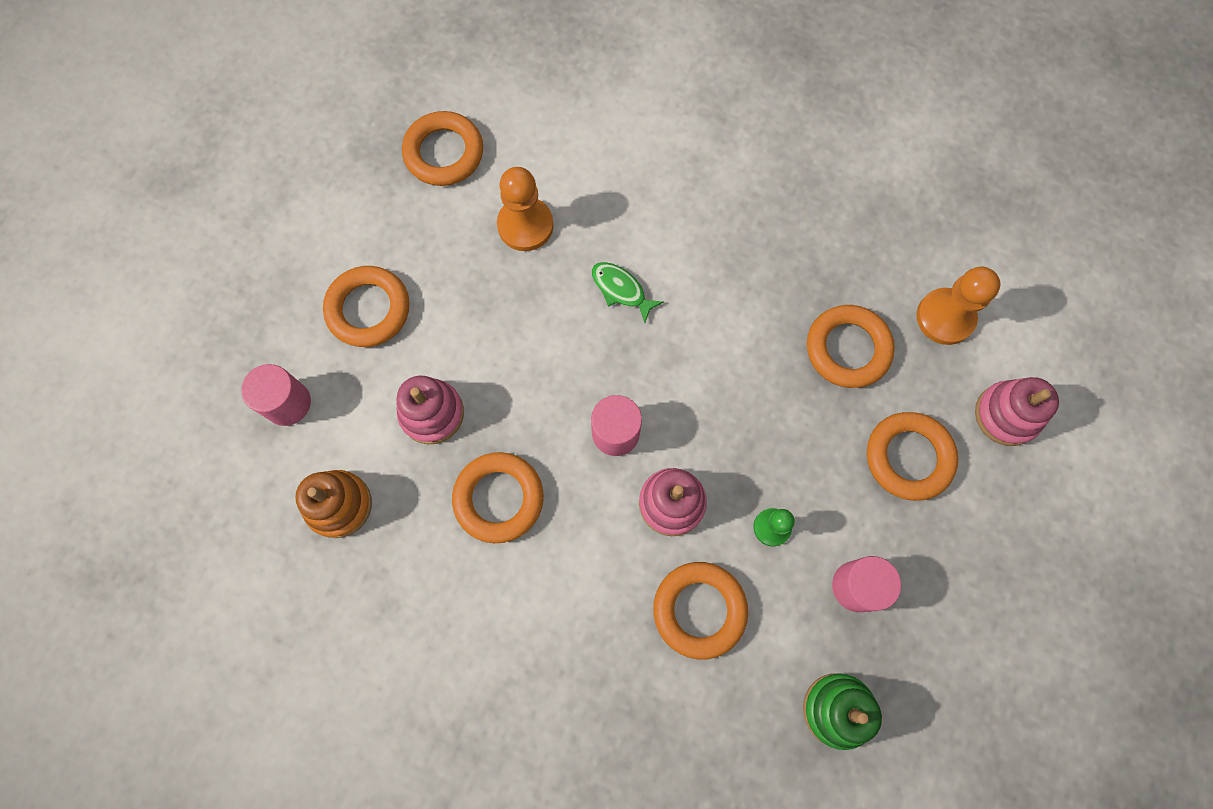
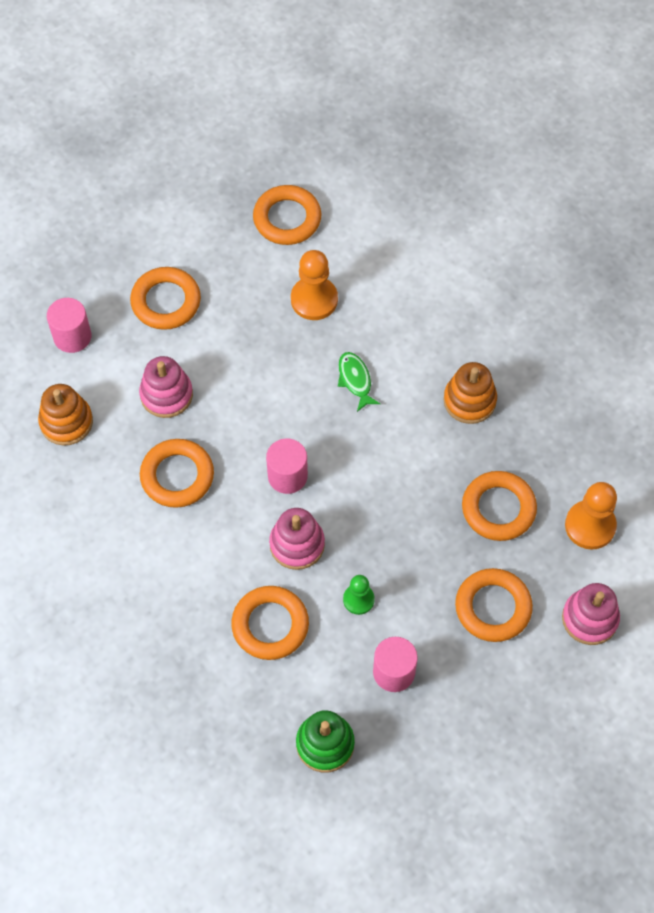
camera: 30 degrees right, 10 degrees down
(748, 250) = (469, 400): none -> orange stacking toy

